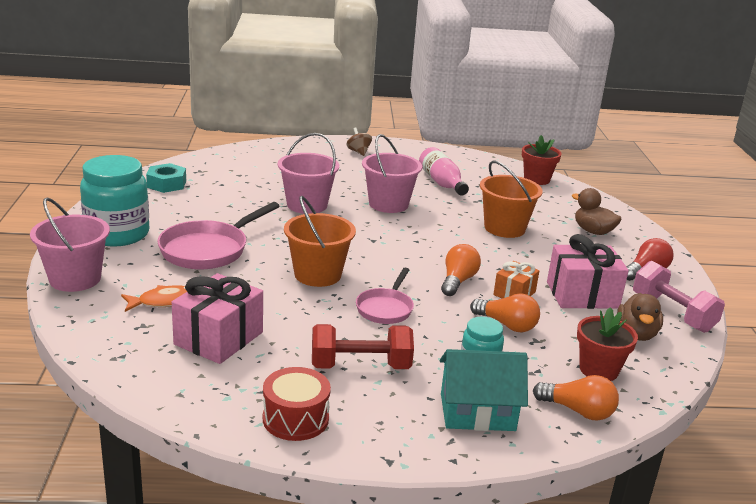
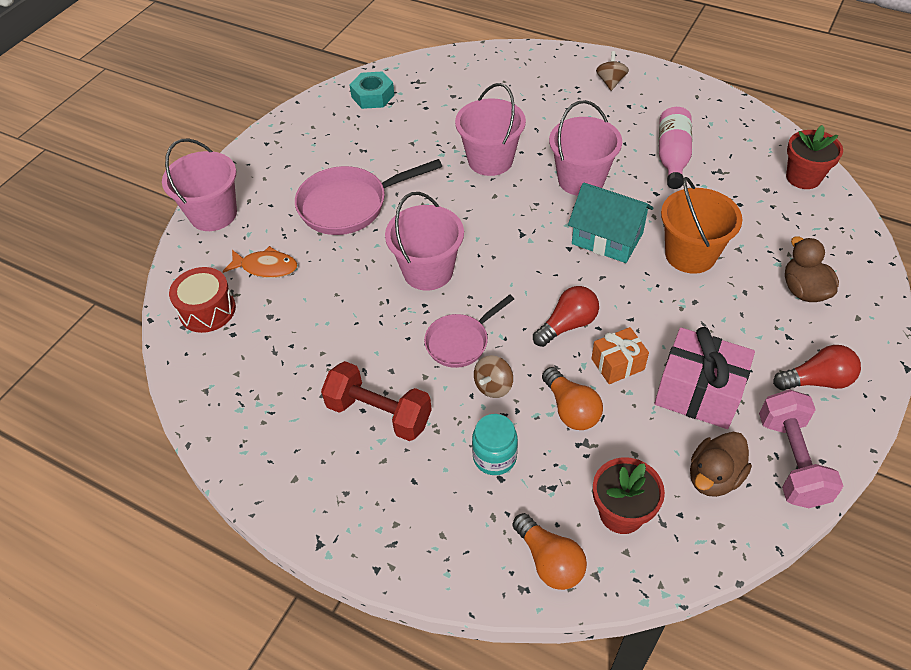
camera: 35 degrees right, 25 degrees up
(117, 234) = (284, 161): turquoise jar -> none
(218, 338) = (280, 331): pink gift -> none
(295, 419) = (277, 458): red drum -> red drum (207, 310)
(317, 274) = (428, 271): orange bucket -> pink bucket
(437, 327) = (493, 386): none -> brown spinning top
(457, 281) = (567, 325): orange light bulb -> red light bulb
(477, 412) = (444, 519): turquoise house -> turquoise house (607, 238)

